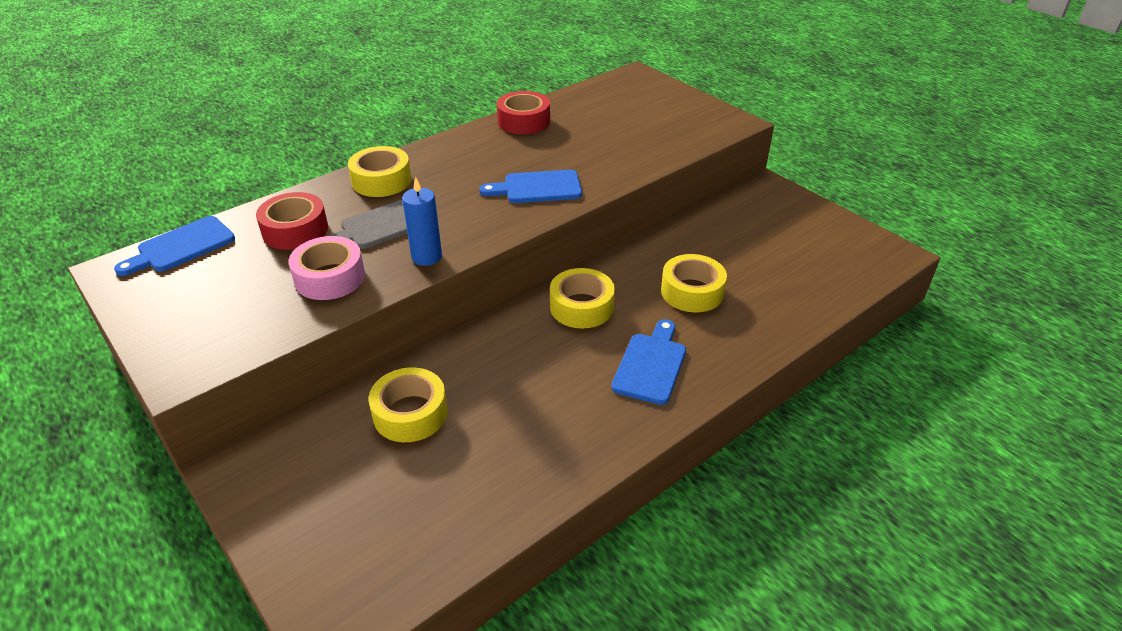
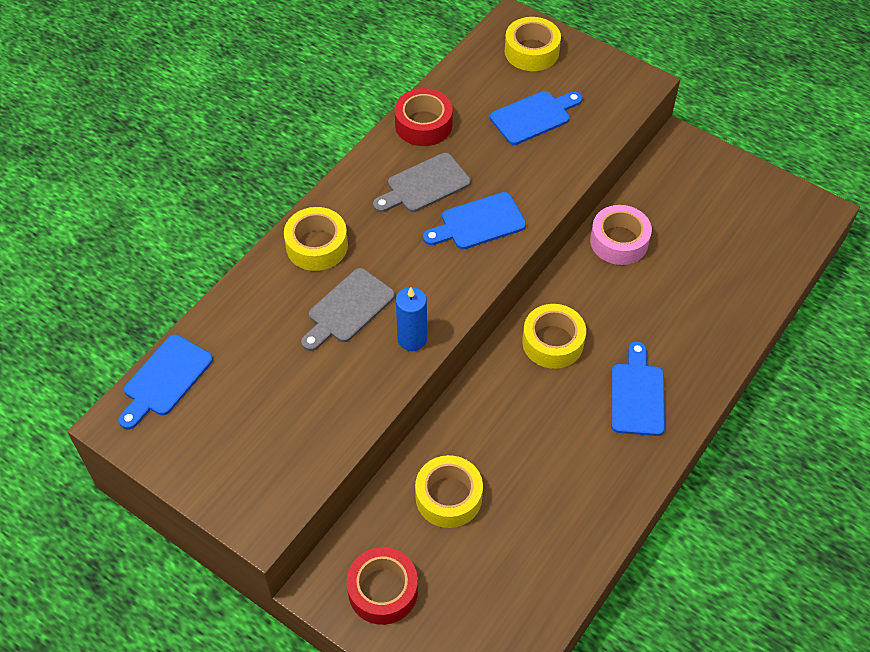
camera: 15 degrees left, 15 degrees up
(295, 230) = (266, 333): red tape -> red tape (383, 590)
(330, 277) = (333, 385): pink tape -> pink tape (619, 241)
(502, 157) = (424, 185): none -> grey cutting board
(625, 129) = (533, 116): none -> blue cutting board
(692, 292) = (647, 301): yellow tape -> yellow tape (531, 51)

